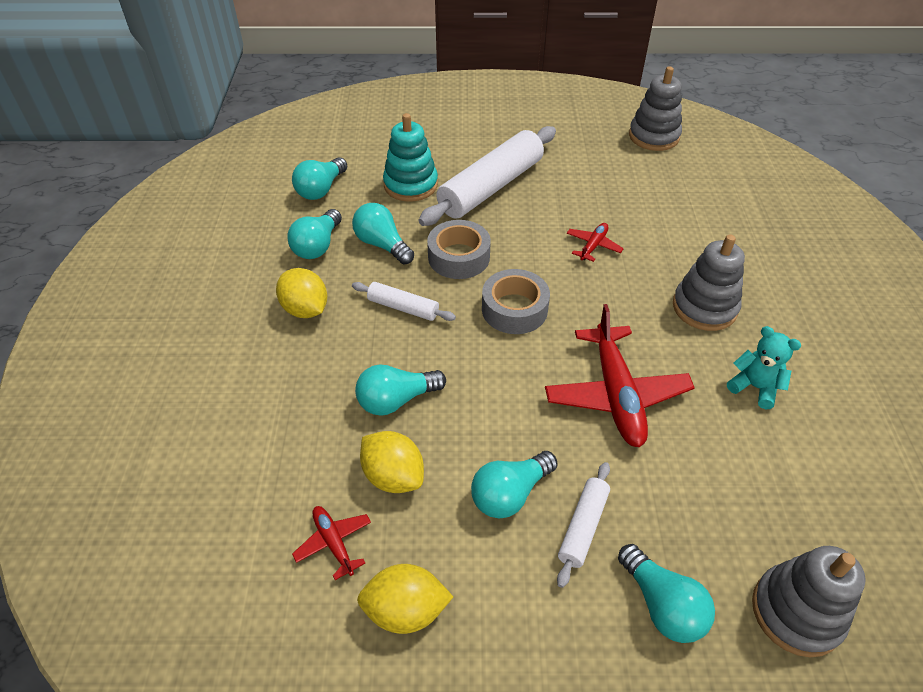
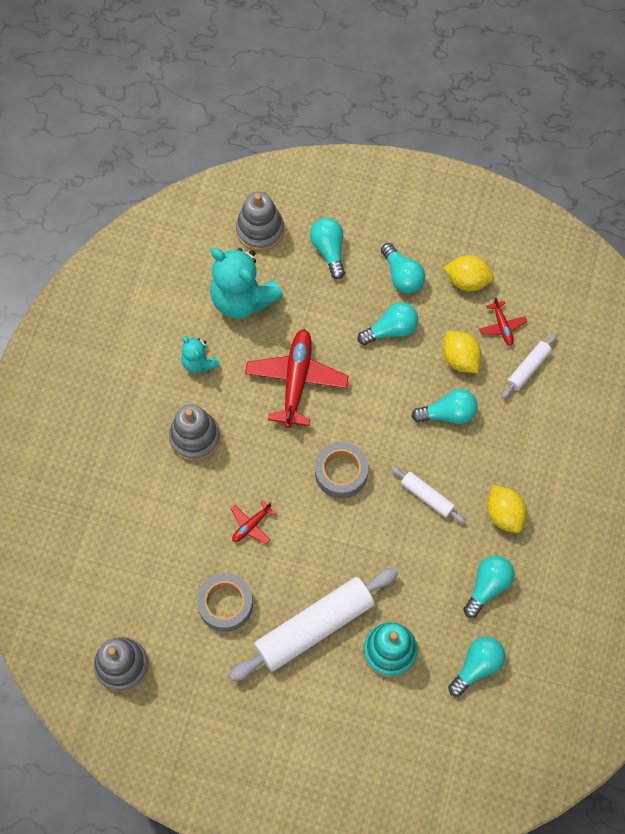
camera: 165 degrees left, 20 degrees up
(382, 245) = (431, 573): turquoise light bulb -> turquoise light bulb (402, 276)
(459, 257) = (369, 541): grey tape -> grey tape (225, 604)
(583, 527) = (355, 300): white rolling pin -> white rolling pin (528, 368)
(752, 486) = (242, 299): none -> turquoise teddy bear

